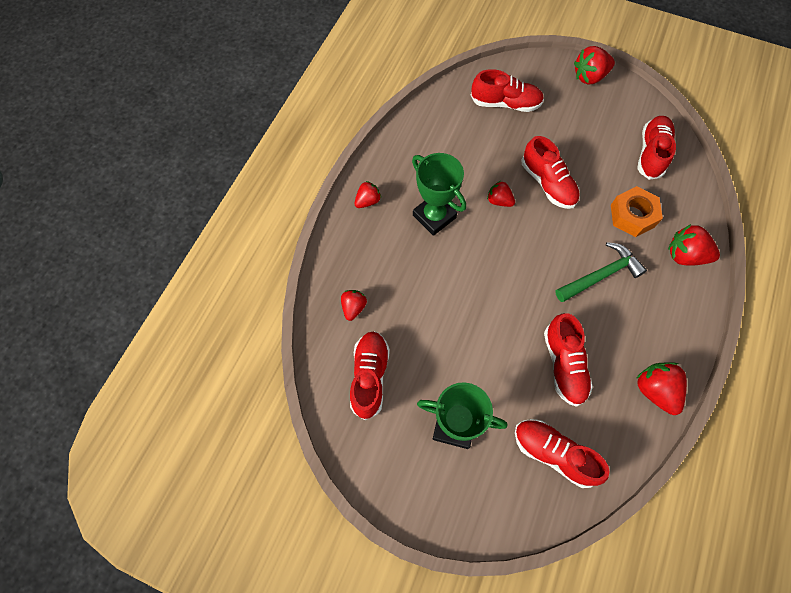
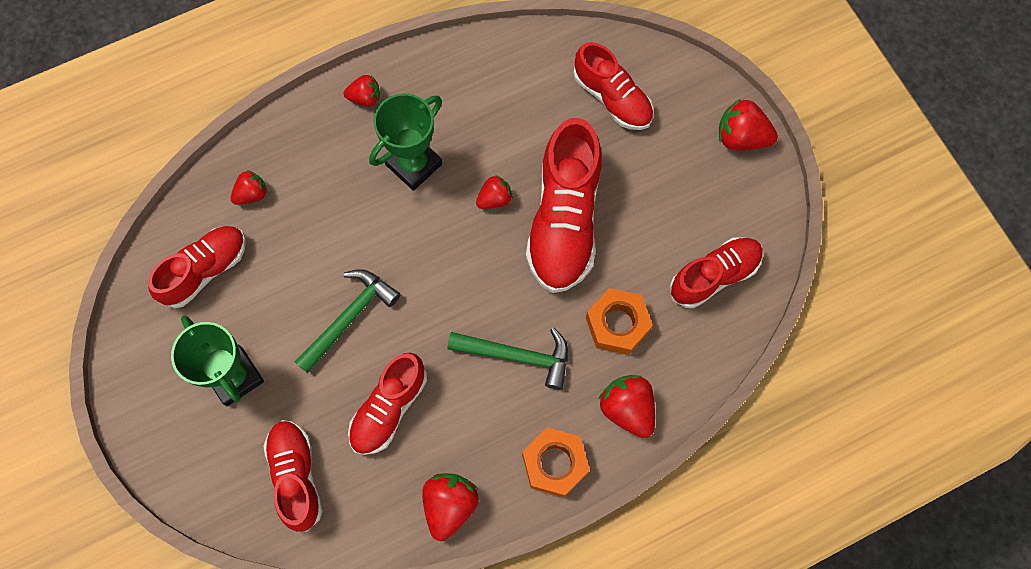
camera: 40 degrees right, 5 degrees up
(434, 216) = (413, 164): green trophy -> green trophy turned 45 degrees clockwise
(487, 332) = (349, 318): none -> green hammer
(499, 201) = (494, 199): red strawberry -> red strawberry turned 75 degrees clockwise
(547, 184) = (564, 220): red shoe -> red shoe, size x1.58
(682, 316) = (555, 463): none -> orange nut

